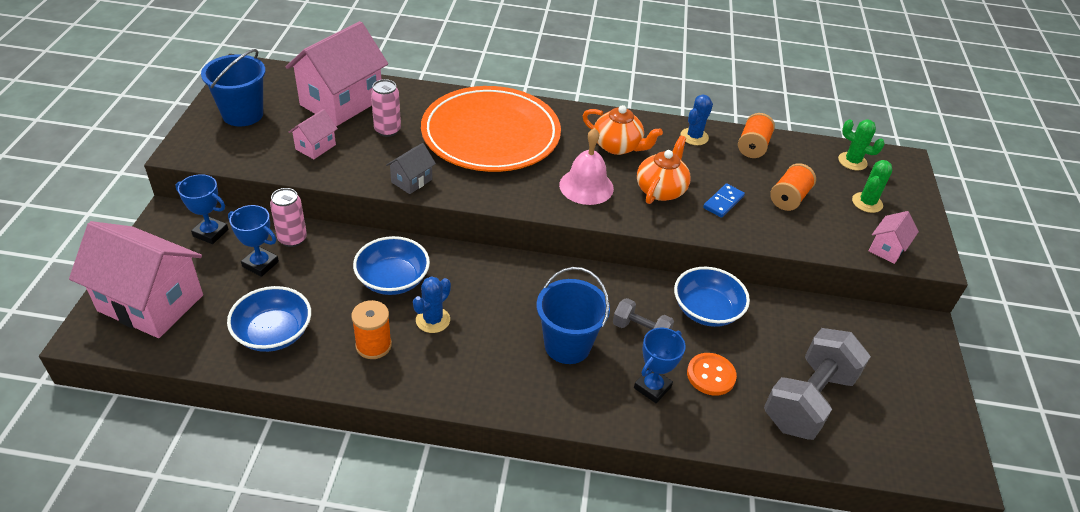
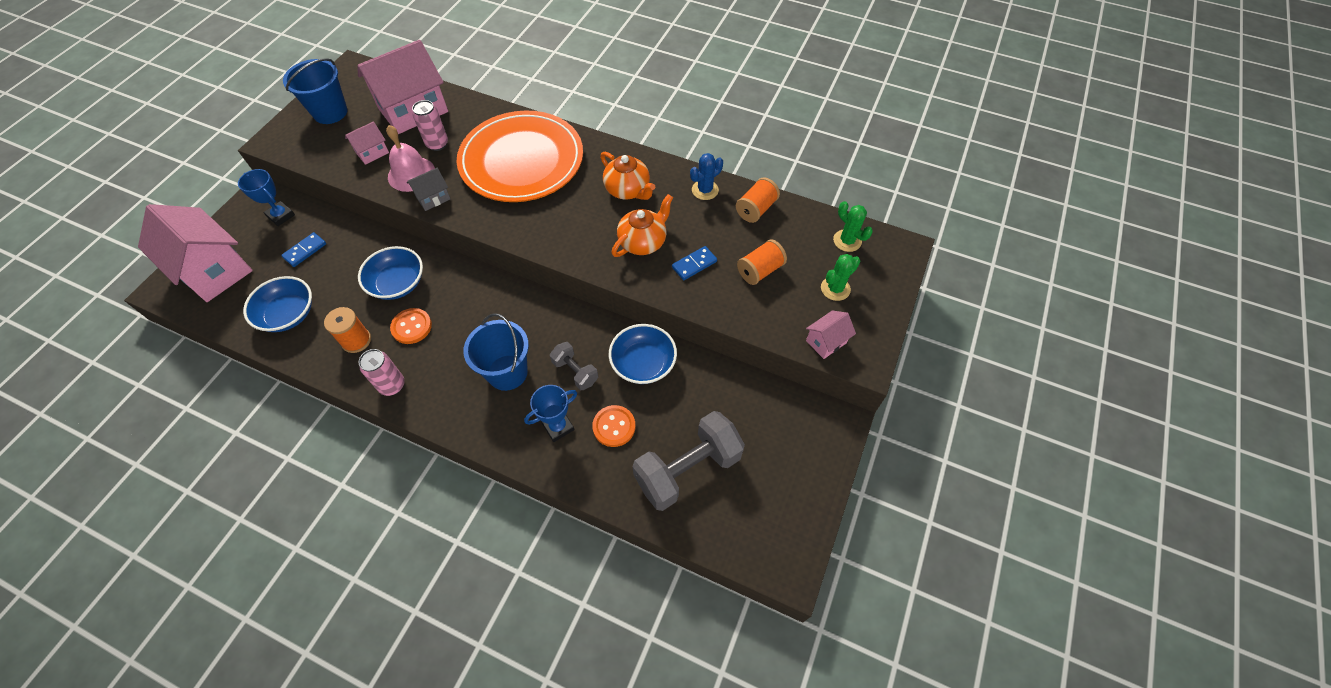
camera: 20 degrees right, 15 degrees up
(260, 264) = (305, 251): blue trophy -> blue domino
(292, 239) = (338, 232): pink can -> pink can (392, 385)
(433, 320) = (411, 327): blue cactus -> orange button
(586, 186) = (578, 227): pink bell -> pink bell (411, 174)

